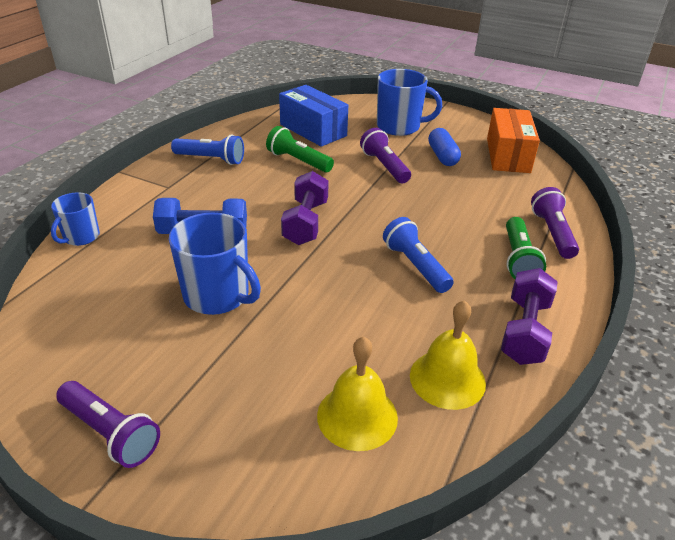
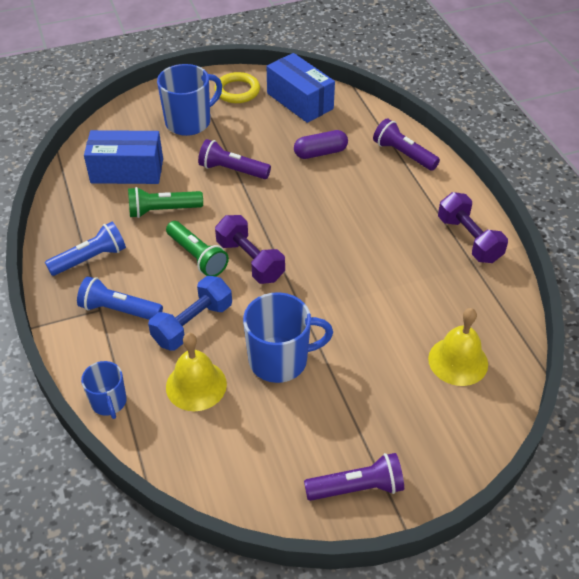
camera: 45 degrees left, 10 degrees up
(415, 266) = (361, 240): blue flashlight -> blue flashlight (119, 310)
(442, 156) = (258, 132): blue capsule -> none
(447, 379) = (470, 301): yellow bell -> yellow bell (196, 385)
(464, 127) = (237, 91): none -> yellow ring
(474, 192) = (320, 153): none -> purple capsule
(508, 155) = (300, 101): orange box -> blue box
(518, 259) = (409, 190): green flashlight -> green flashlight (197, 256)

